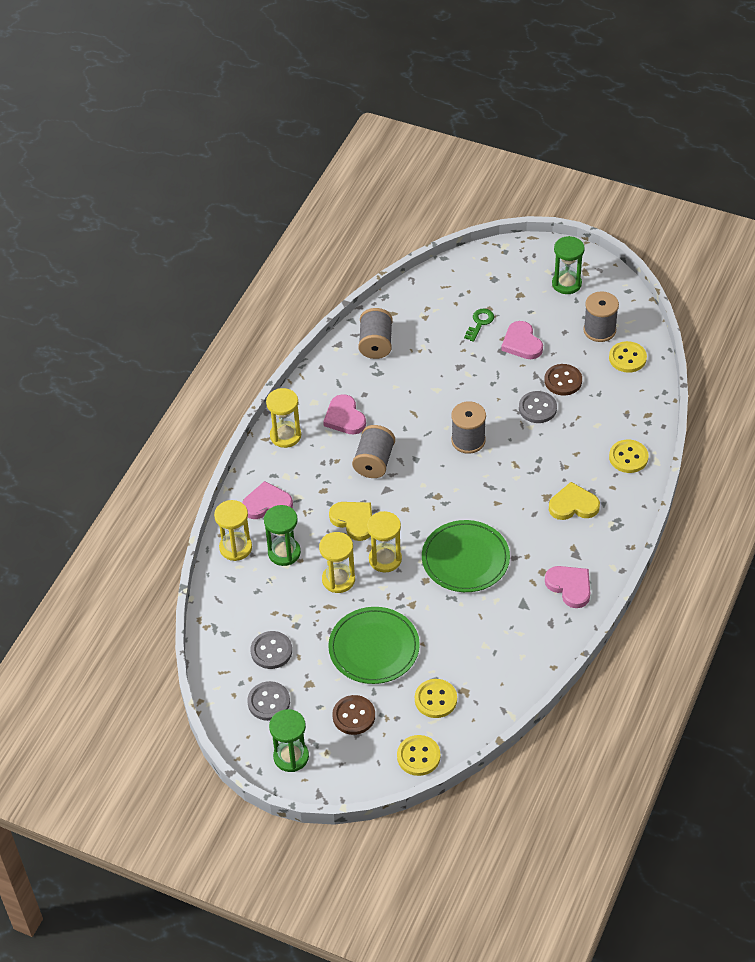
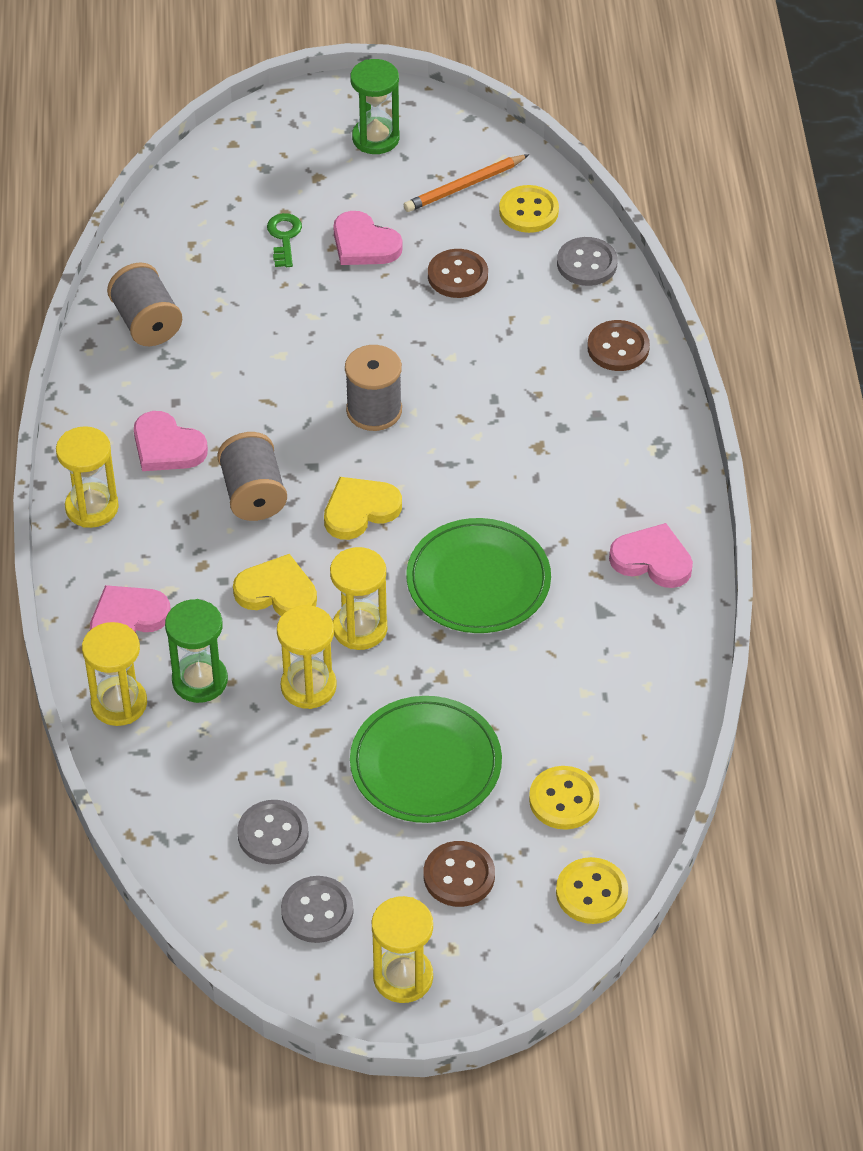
camera: 30 degrees left, 0 degrees up
(291, 757) = (403, 977): green hourglass -> yellow hourglass
(537, 408) = (446, 327): grey button -> grey button (587, 263)
(573, 505) = (584, 443): yellow heart -> yellow heart (360, 510)
(599, 330) = (464, 186): grey spool -> orange pencil
(628, 457) = (618, 348): yellow button -> brown button

